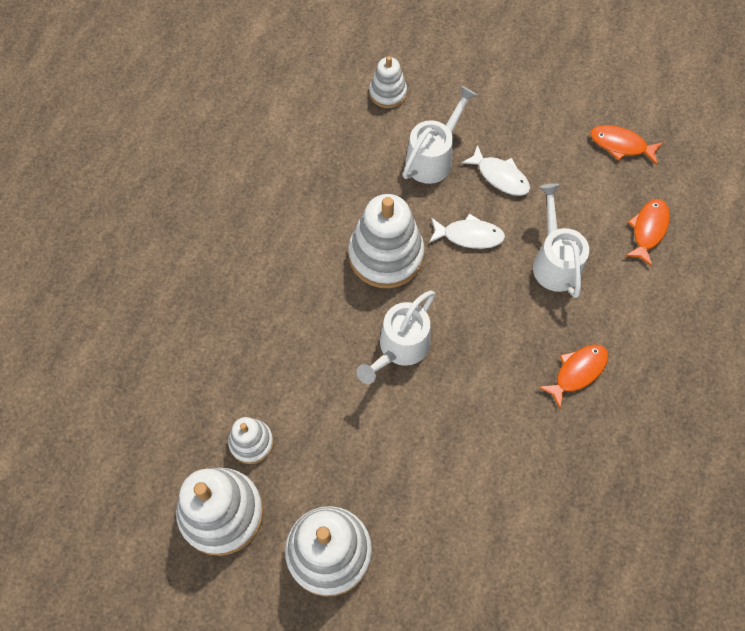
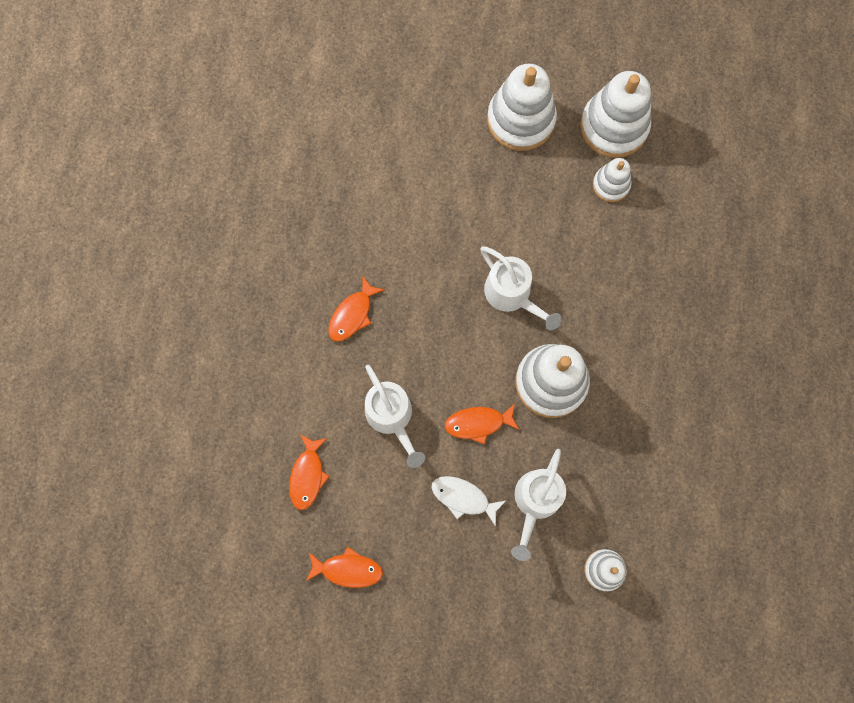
camera: 165 degrees right, 10 degrees up
(399, 348) = (512, 295): white watering can -> white watering can turned 120 degrees clockwise
(469, 235) = (478, 423): white fish -> orange fish

